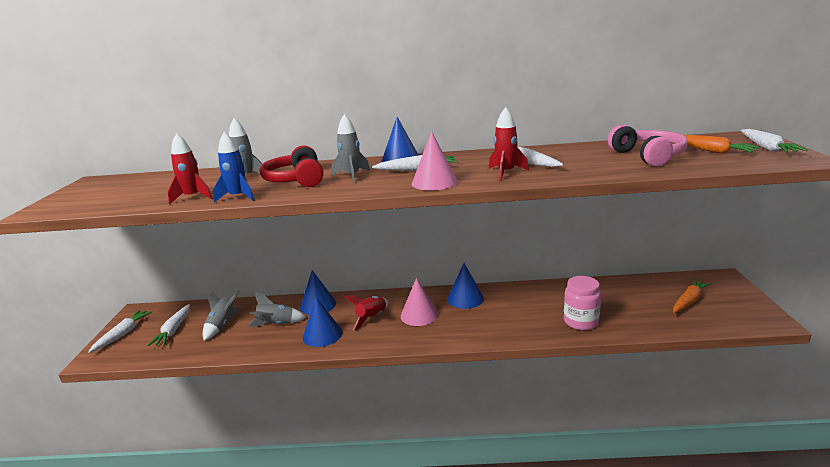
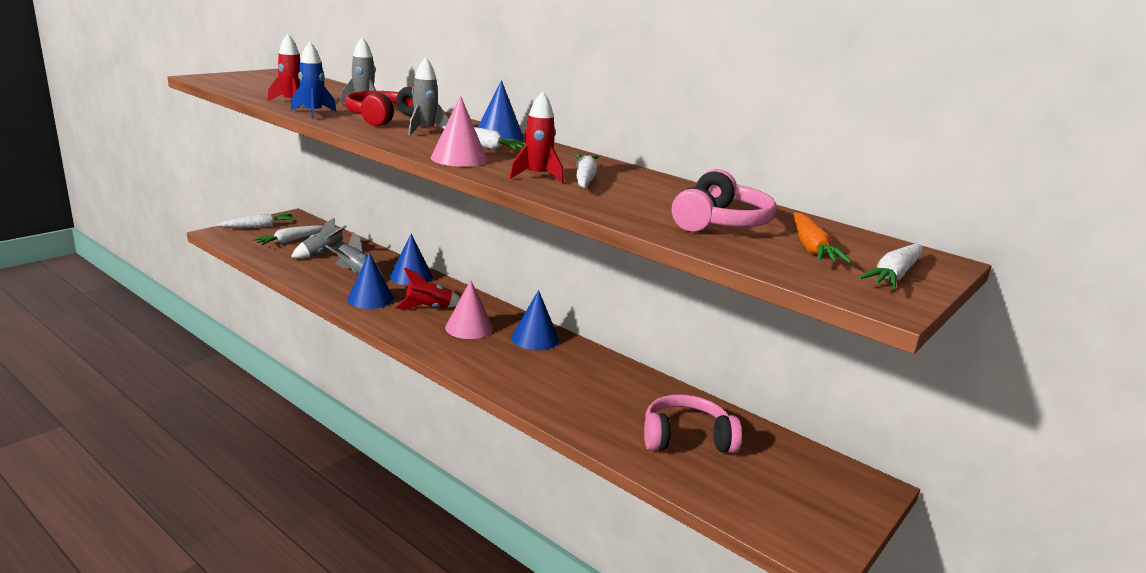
camera: 35 degrees right, 0 degrees up
(581, 322) = (596, 418): pink jar -> none
(631, 304) = (686, 438): none -> pink headphones
(689, 301) = (763, 476): orange carrot -> none

